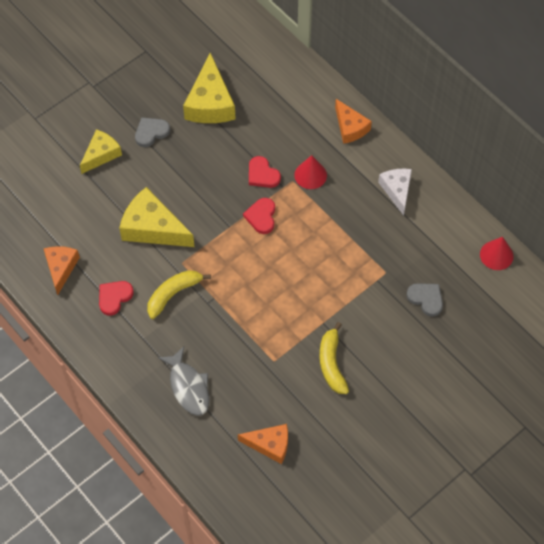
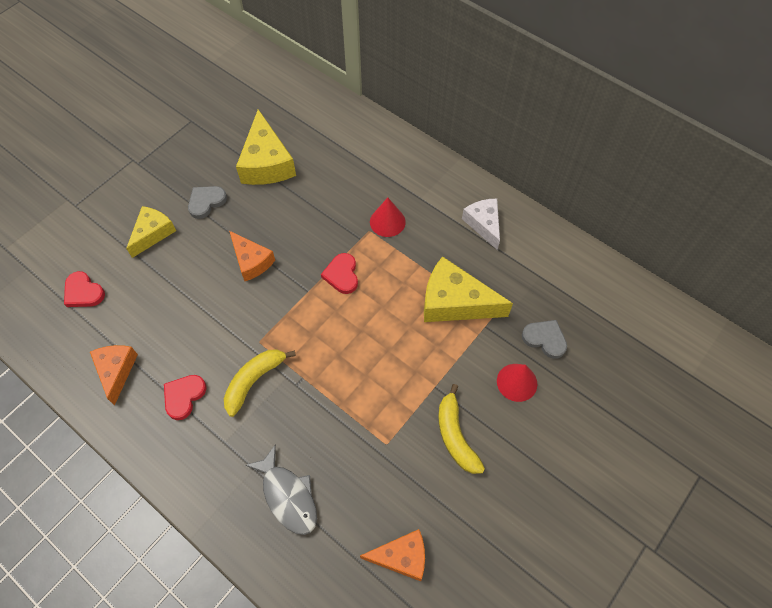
camera: 10 degrees left, 0 degrees up
(153, 228) = (220, 306): yellow cheese -> yellow cheese (455, 302)
(262, 174) = (335, 229): red heart -> red heart (83, 292)
(350, 127) = (419, 167): orange cheese -> orange cheese (251, 261)
(496, 255) = (608, 277): red cone -> red cone (517, 382)

